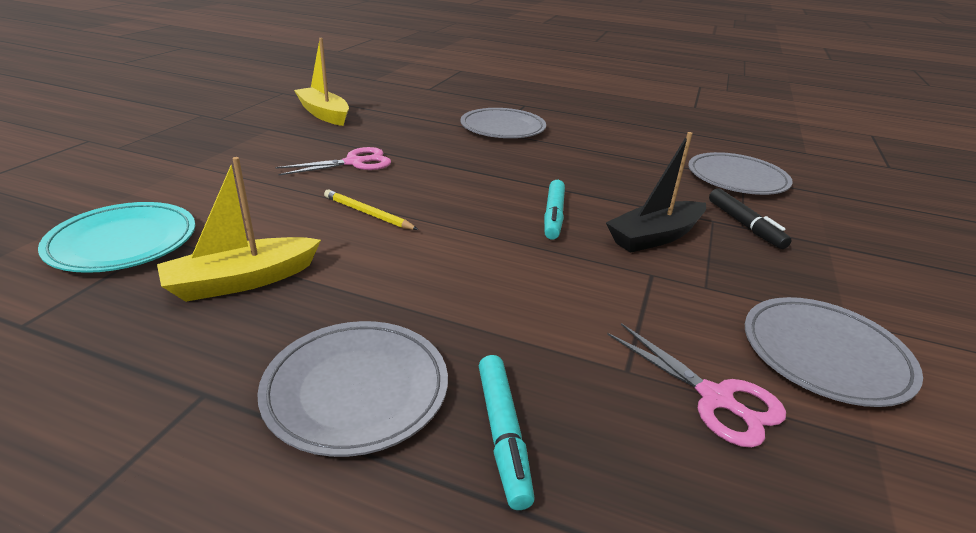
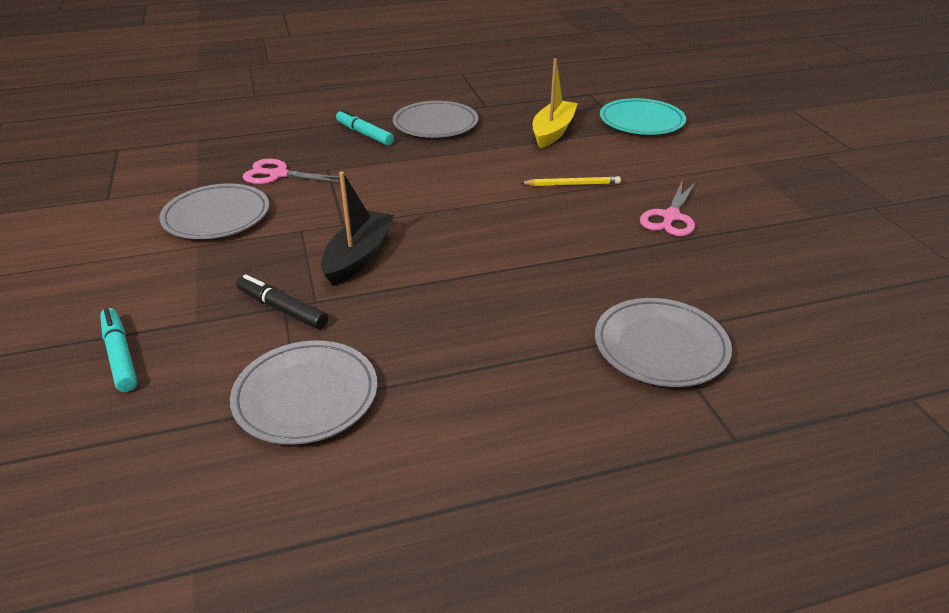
camera: 145 degrees right, 5 degrees up
(324, 114) = (839, 260): yellow boat -> none
(553, 216) = (452, 240): turquoise marker -> turquoise marker (120, 355)

